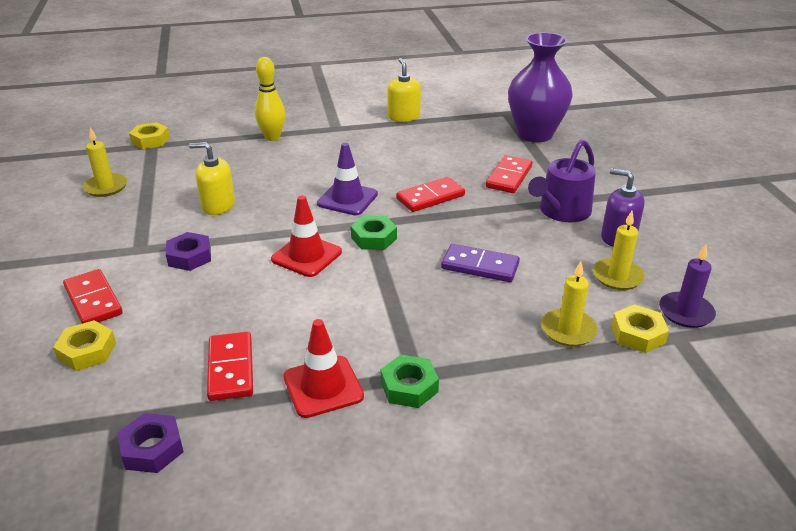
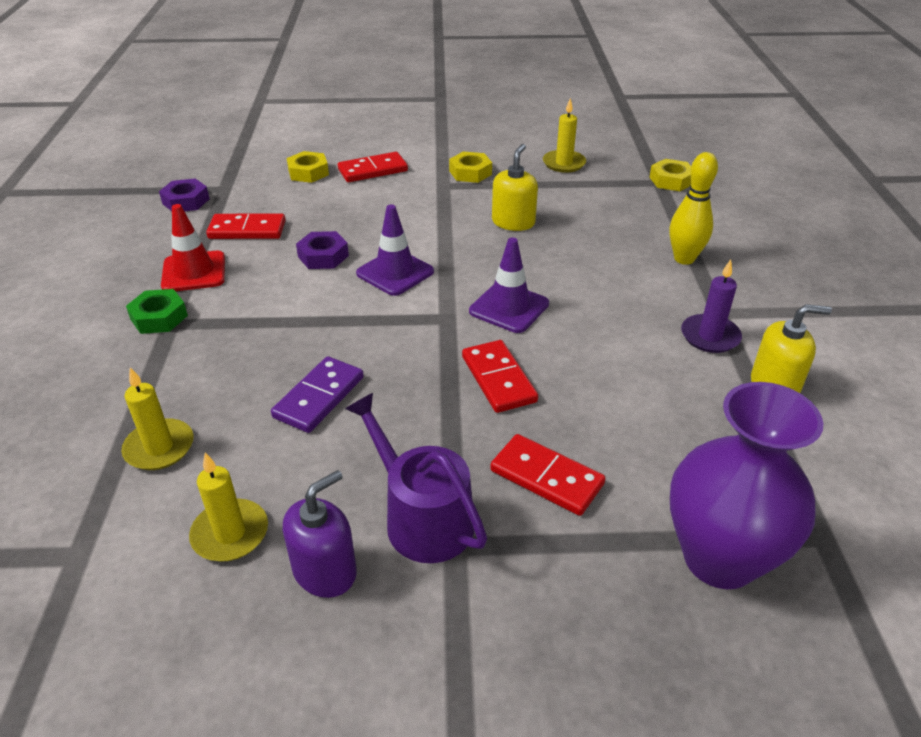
camera: 100 degrees right, 5 degrees up
(189, 256) = (420, 209): purple nut -> purple nut (323, 256)
(306, 256) = (395, 272): red traffic cone -> purple traffic cone
(374, 238) = (413, 320): green nut -> none
(638, 334) = (110, 513): yellow nut -> yellow nut (470, 172)
(686, 312) = (113, 586): purple candle -> purple candle (710, 336)

